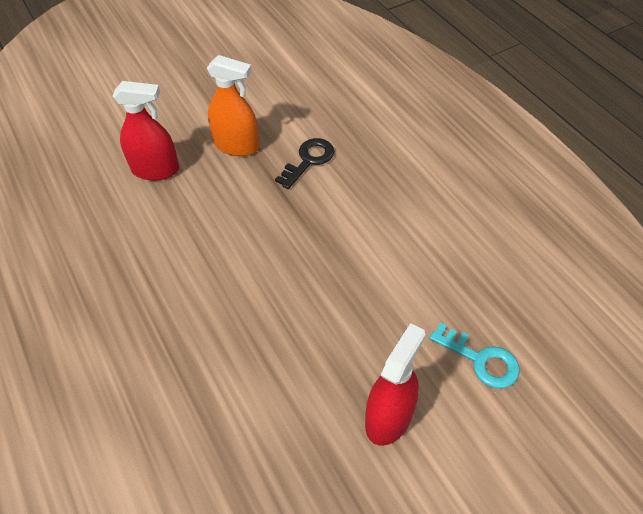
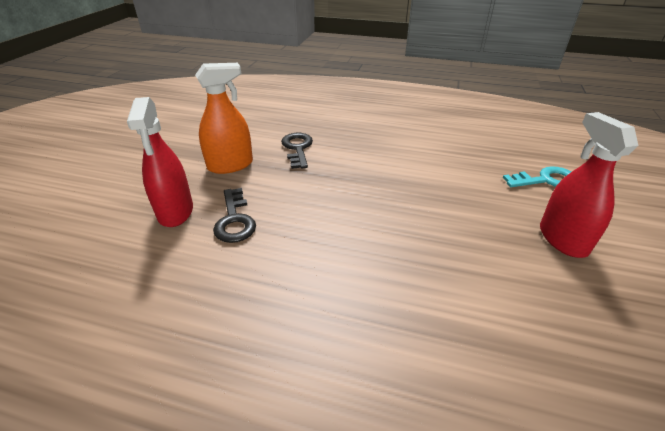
camera: 45 degrees left, 15 degrees down
(155, 170) = (175, 211): red spray bottle -> red spray bottle turned 120 degrees clockwise
(181, 206) = (234, 220): none -> black key

